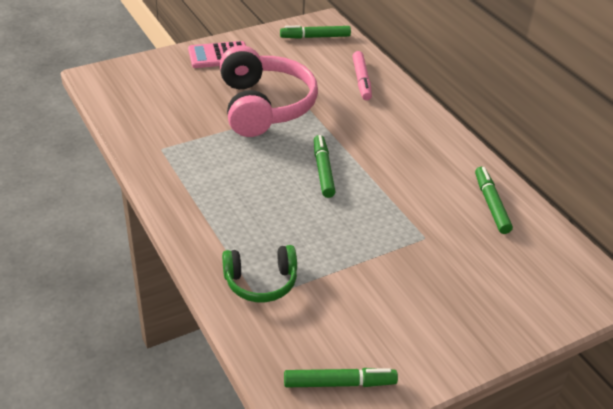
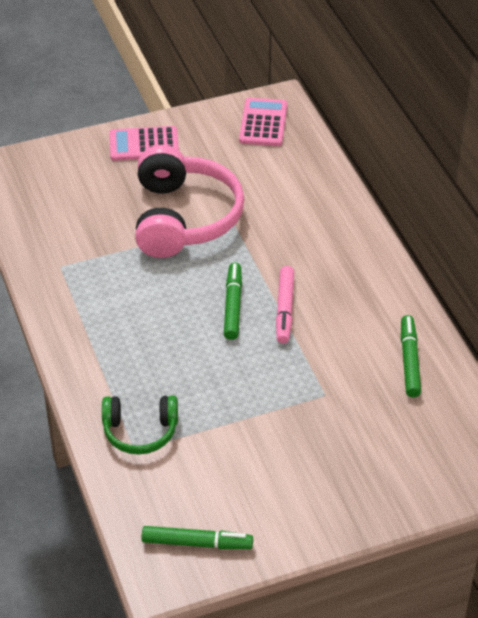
camera: 10 degrees right, 5 degrees up
(315, 37) = (263, 123): green marker -> pink calculator
(361, 80) = (304, 188): pink marker -> pink marker (284, 309)

